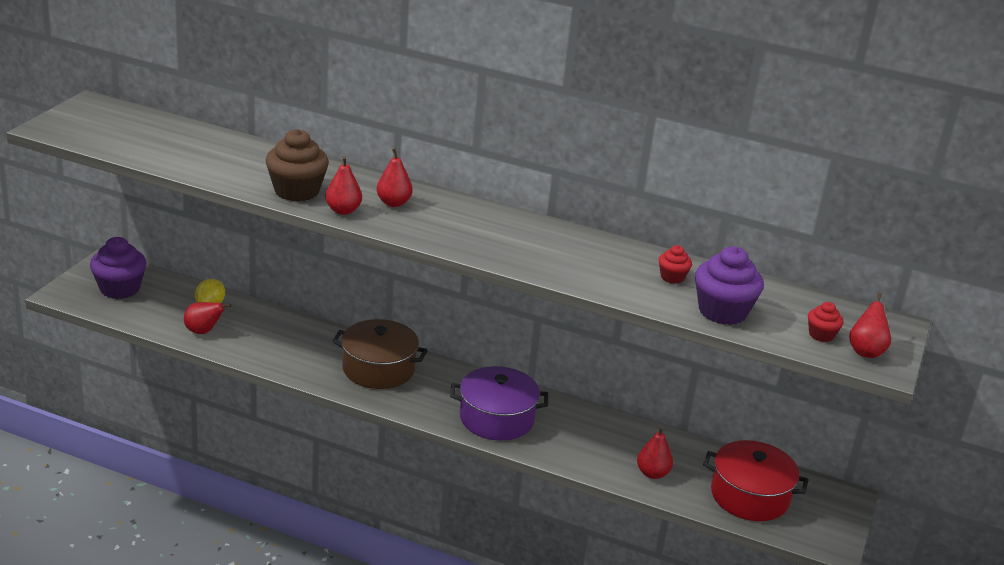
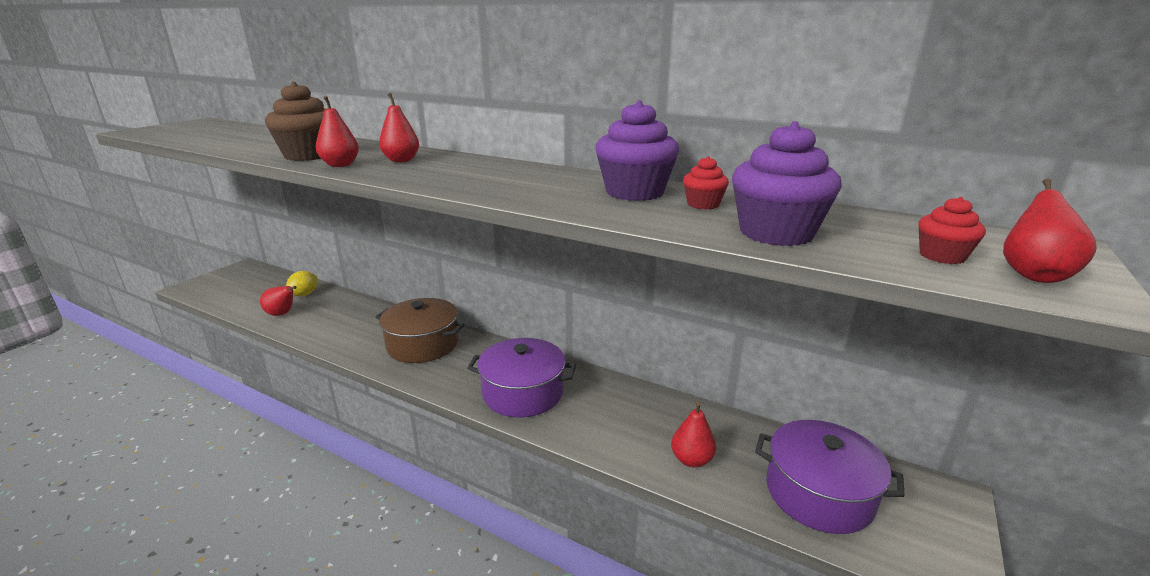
camera: 10 degrees right, 5 degrees down
(119, 289) = (239, 283): purple cupcake -> purple cupcake (634, 192)
(749, 496) = (819, 493): red pot -> purple pot

